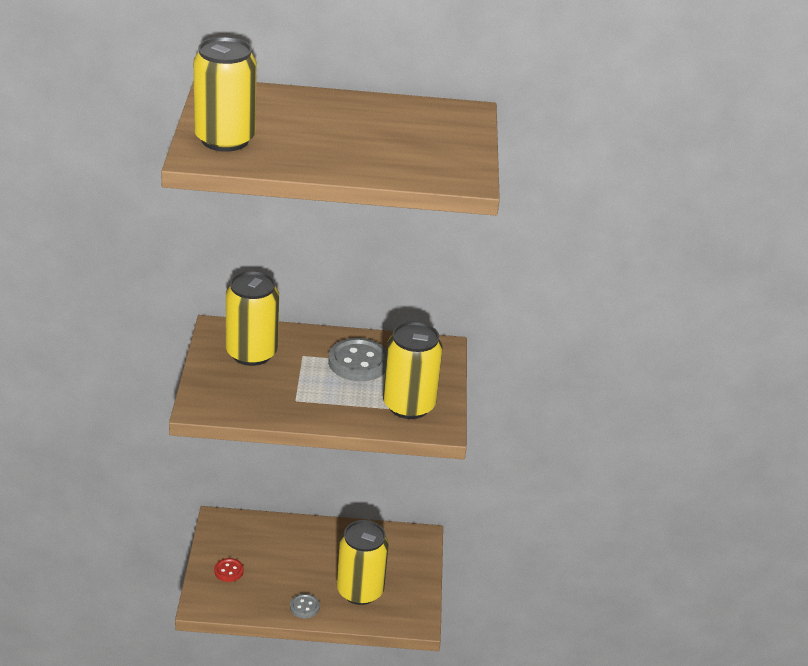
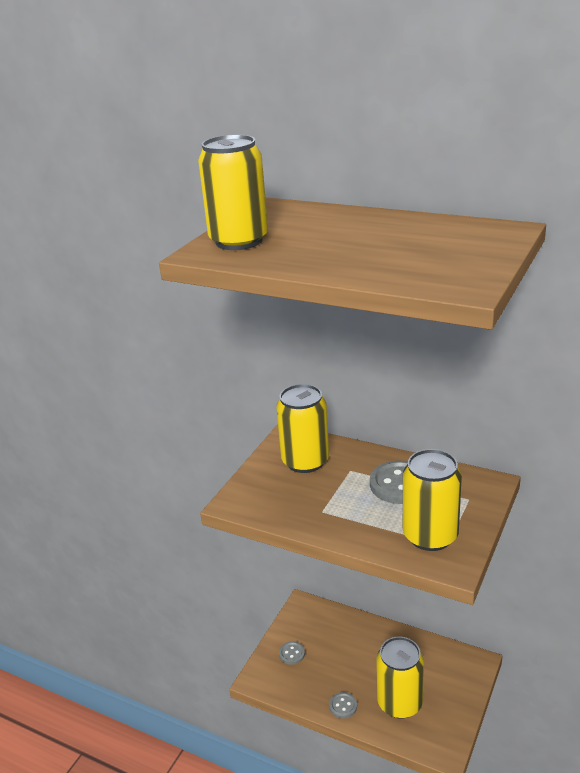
camera: 30 degrees right, 5 degrees down
(229, 571) = (292, 653): red button -> grey button

